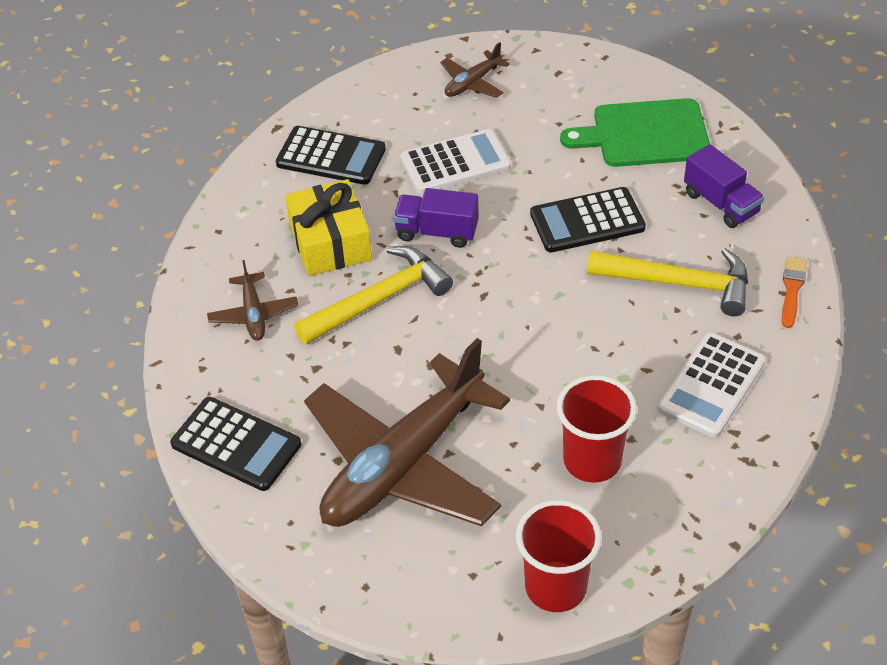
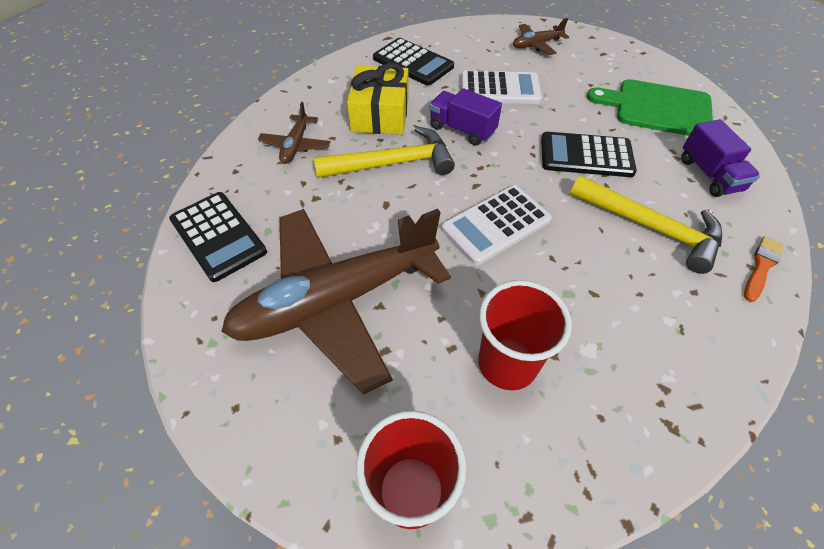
camera: 20 degrees right, 5 degrees up
(711, 385) = (654, 331): white calculator -> white calculator (496, 224)

